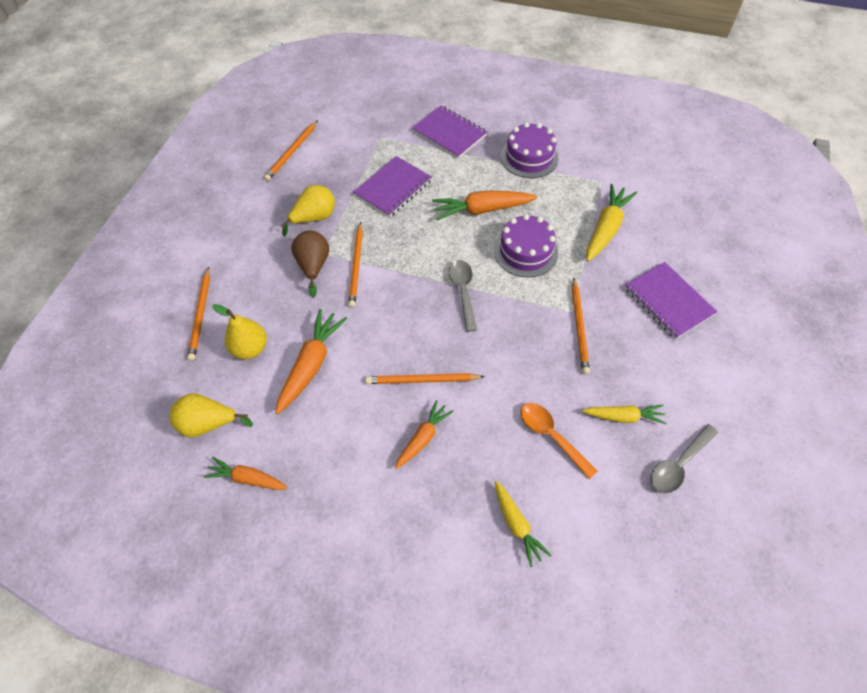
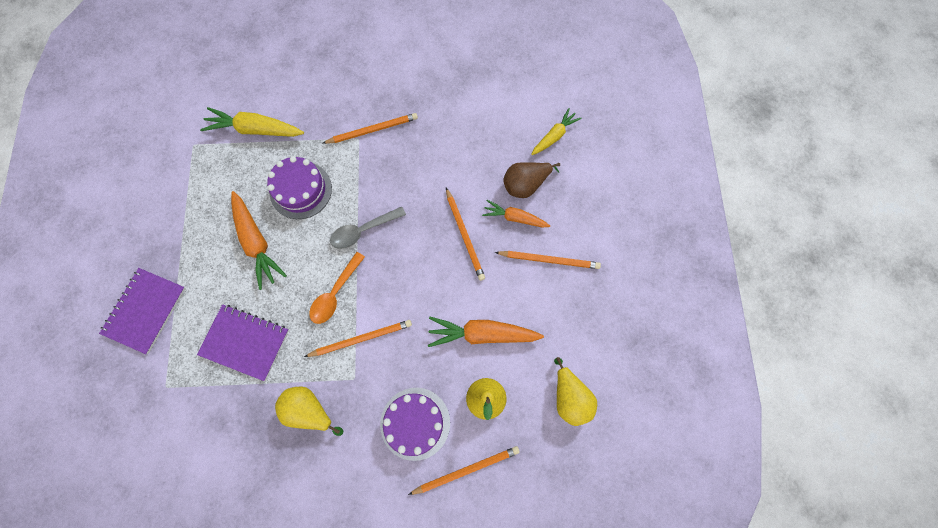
camera: 110 degrees left, 15 degrees up
(247, 478) = (600, 339): orange carrot -> none
(292, 152) = (211, 486): orange pencil -> orange pencil (549, 260)
(314, 266) = (373, 381): brown pear -> brown pear (525, 184)
(529, 157) = (169, 217): purple cake -> purple cake (415, 423)
(551, 436) = (479, 129): orange spoon -> orange spoon (335, 293)
(624, 417) = (445, 85): yellow carrot -> none
(668, 301) = (326, 71): purple notebook -> none
(678, 464) = (470, 47): grey spoon -> none

